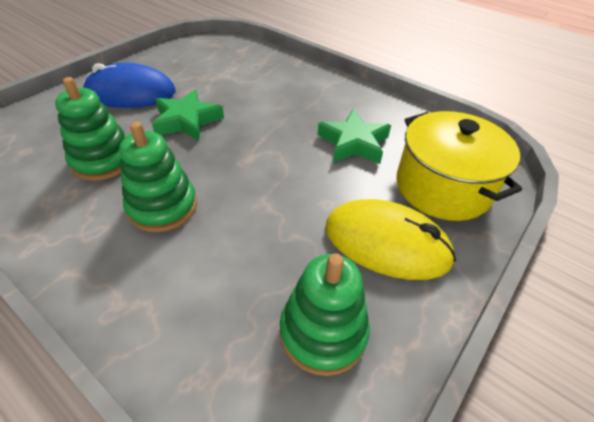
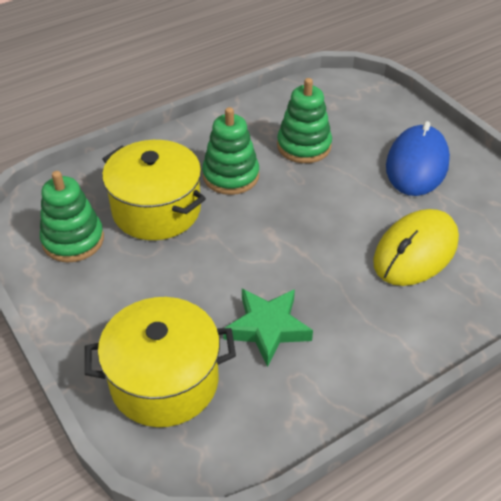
camera: 110 degrees right, 0 degrees up
(187, 121) = (351, 200): green star -> none
(239, 258) = (156, 210): none -> yellow pot
(386, 243) = (122, 303): yellow mouse -> yellow mouse (415, 251)

